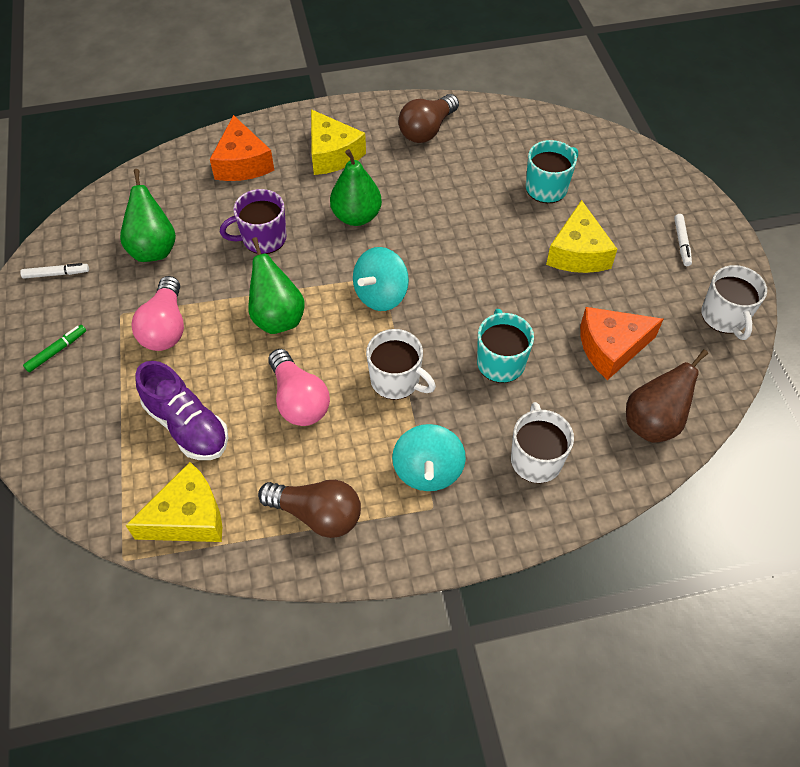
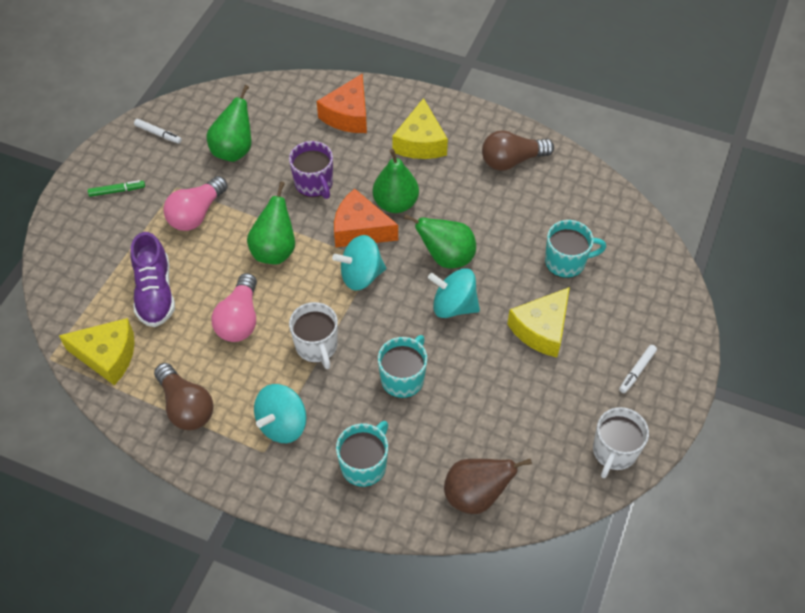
camera: 35 degrees right, 0 degrees up
(263, 239) = (314, 184): purple mug -> purple mug turned 135 degrees counterclockwise
(444, 238) = (446, 257): none -> green pear
(487, 275) = (453, 306): none -> turquoise spinning top
(536, 459) = (364, 465): white mug -> turquoise mug
(611, 347) = (497, 419): orange cheese -> orange cheese (360, 229)

